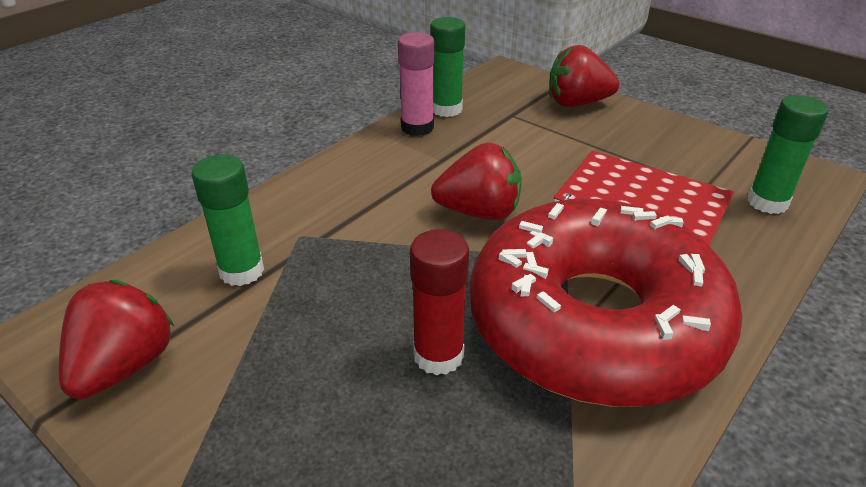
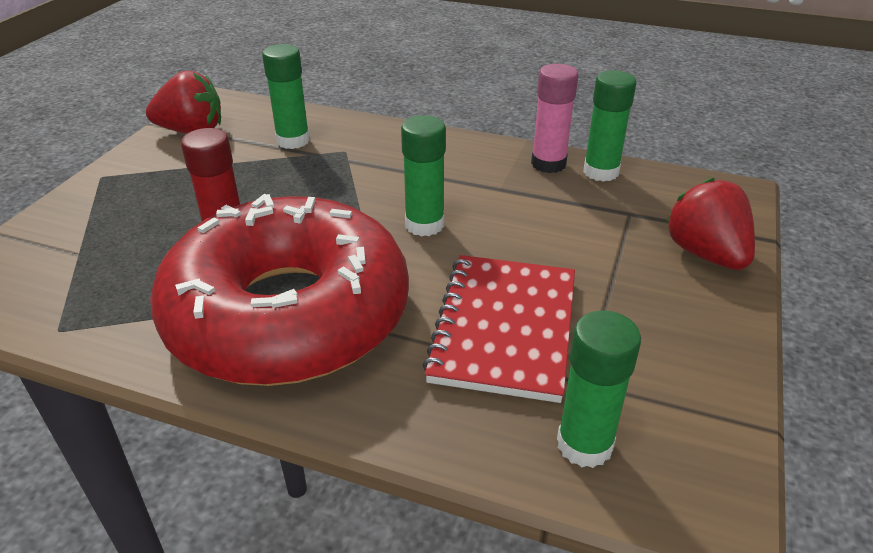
camera: 70 degrees right, 0 degrees up
(479, 212) = (424, 225): red strawberry -> green glue stick

